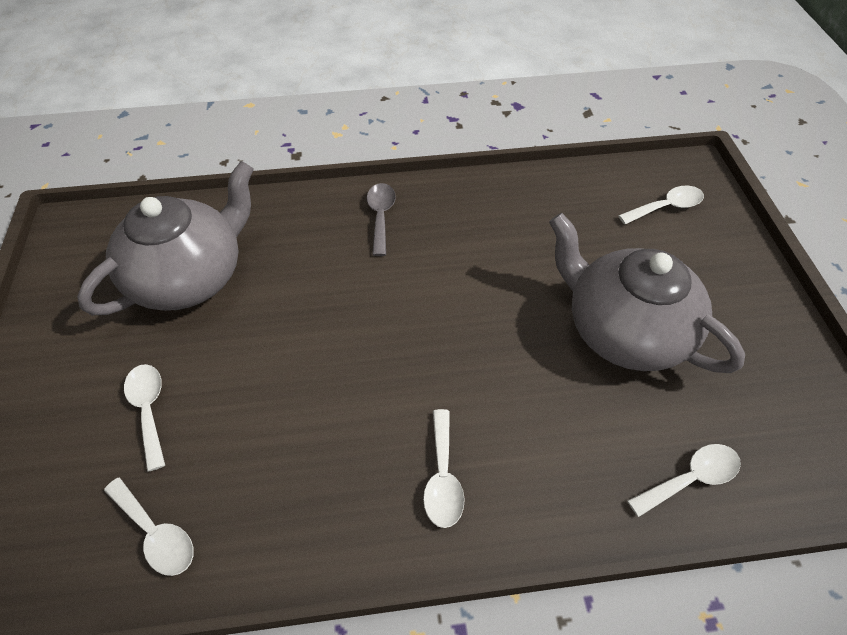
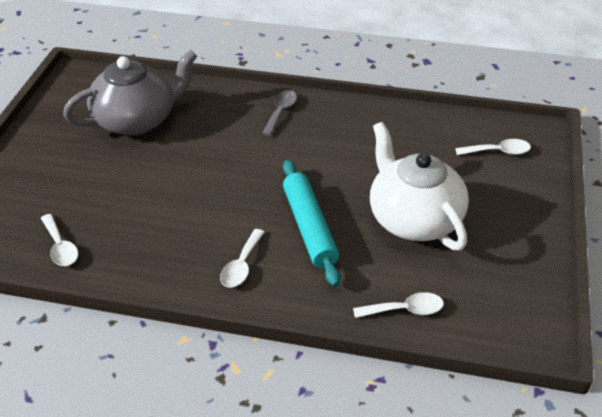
camera: 20 degrees right, 10 degrees down
(149, 410) = (82, 186): white spoon -> none
(503, 384) = (309, 228): none -> turquoise rolling pin
(624, 330) = (414, 219): grey teapot -> white teapot

